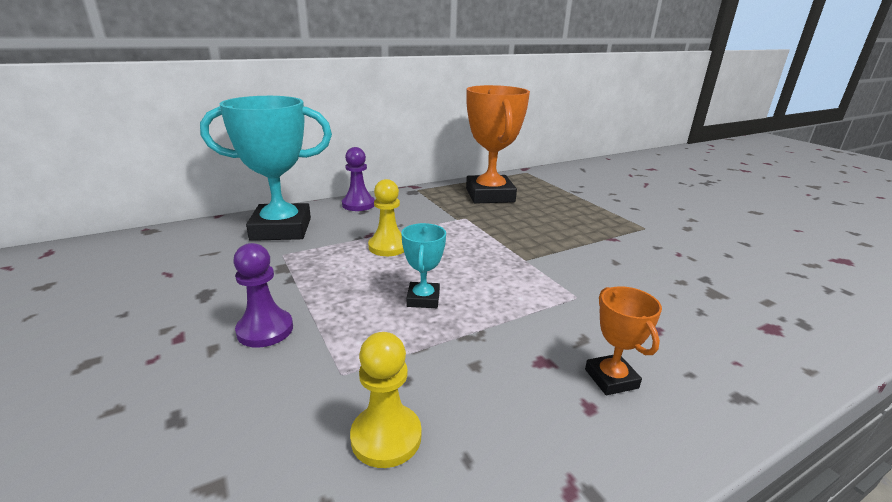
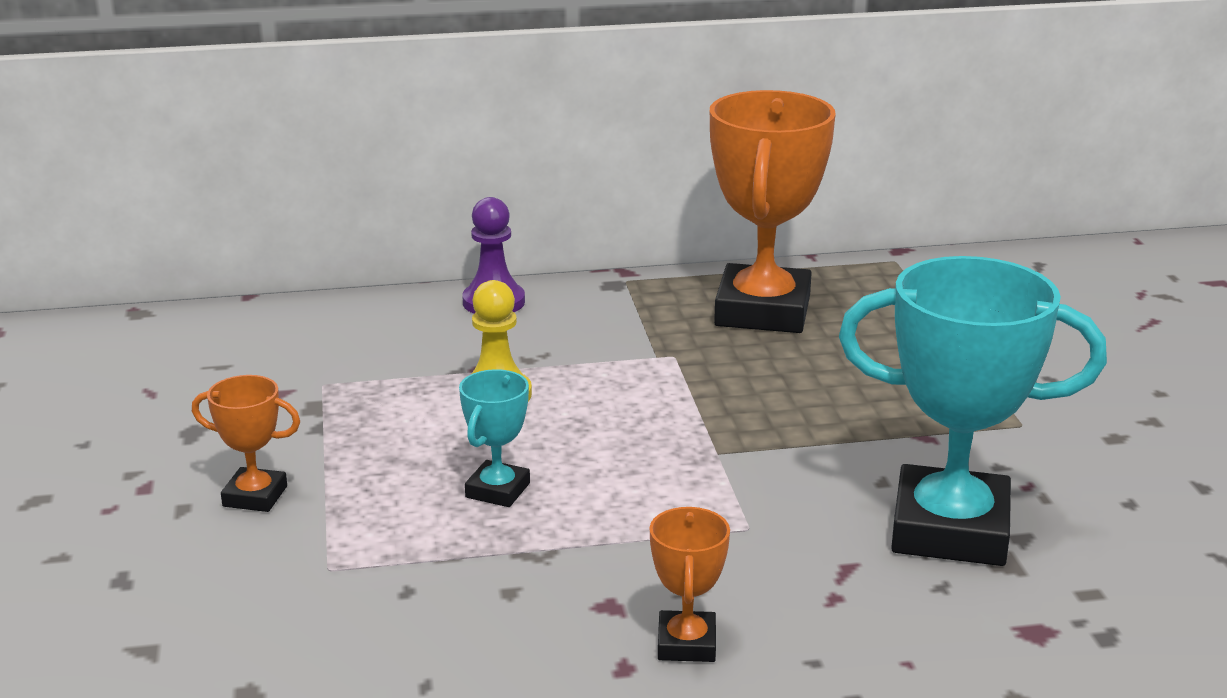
camera: 20 degrees right, 0 degrees up
(265, 330) = (255, 496): purple pawn -> orange trophy
(281, 229) = (339, 337): turquoise trophy -> turquoise trophy (950, 530)
(386, 437) = (345, 645): yellow pawn -> none

